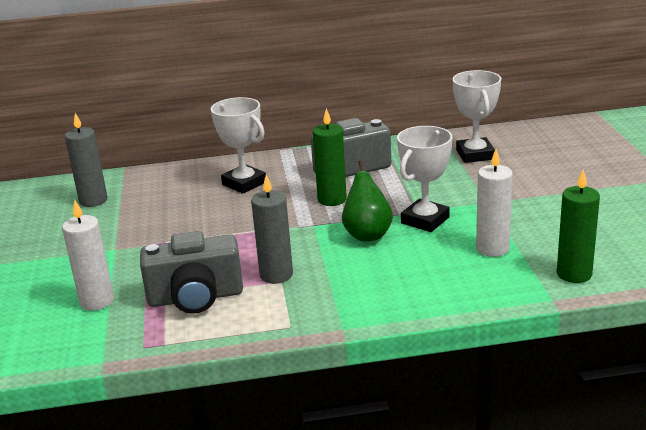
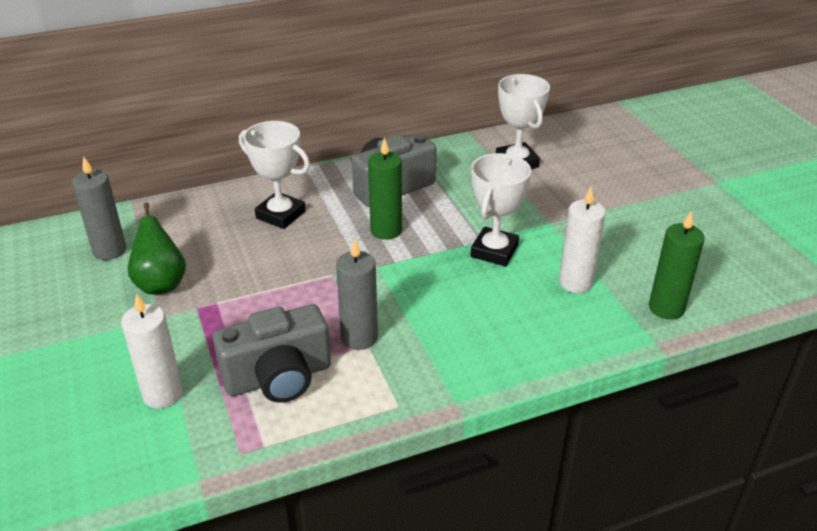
camera: 15 degrees left, 10 degrees up
(367, 234) = (440, 274): green pear -> green pear (161, 284)

